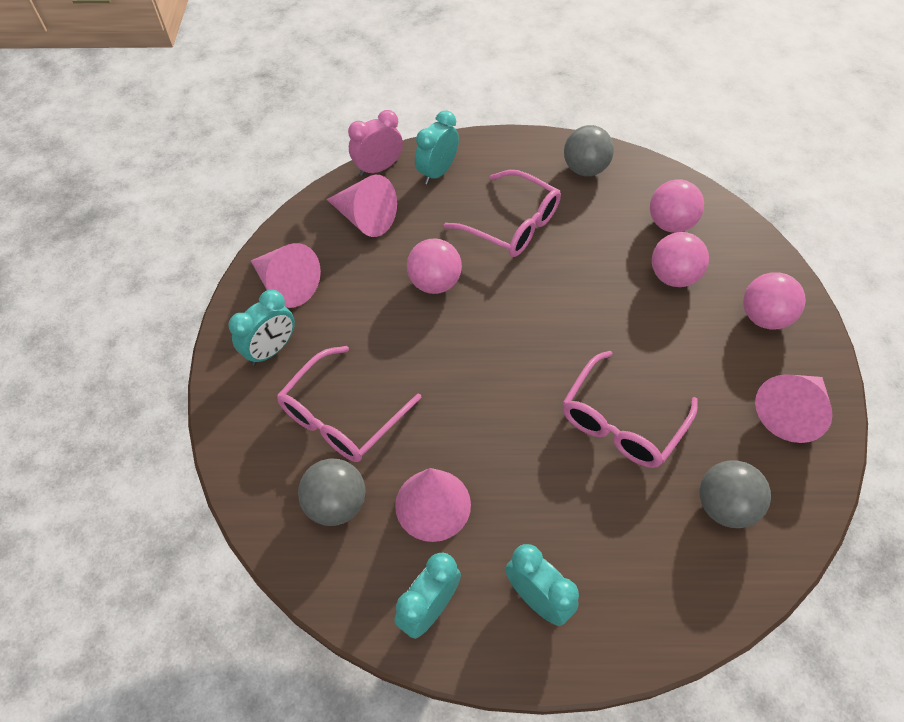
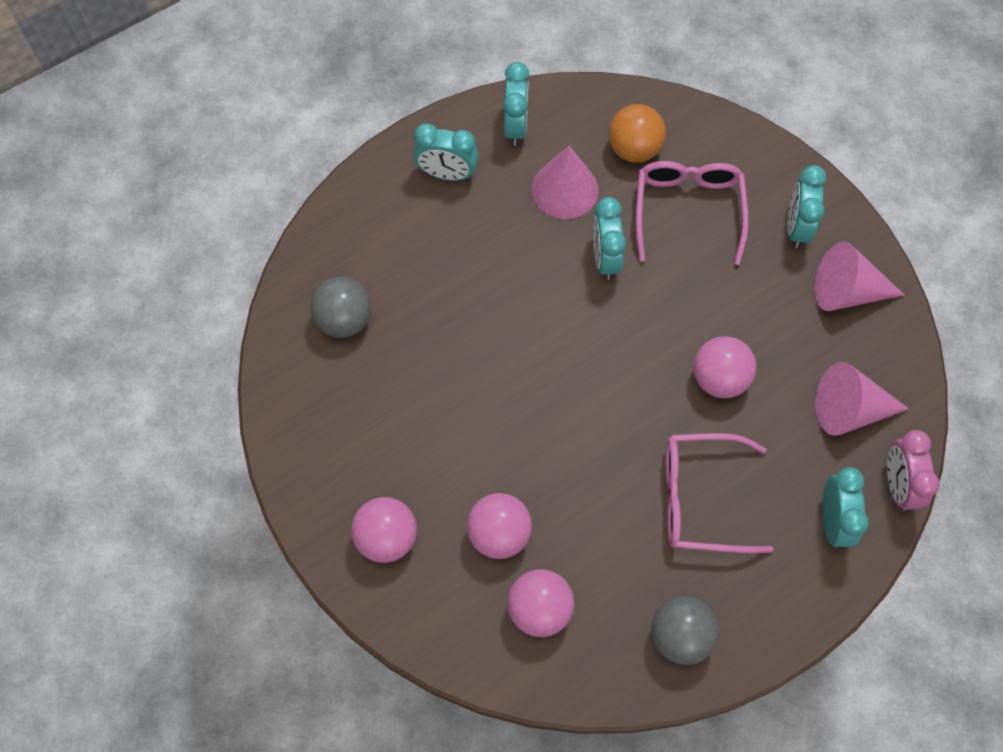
camera: 145 degrees right, 10 degrees up
(336, 504) = (634, 149): grey ball -> orange ball
(378, 168) = (897, 485): pink clock -> pink clock turned 150 degrees clockwise
(447, 419) = (605, 258): none -> turquoise clock
(621, 422) = (462, 342): pink glasses -> none
(790, 412) = (322, 441): pink cone -> none

